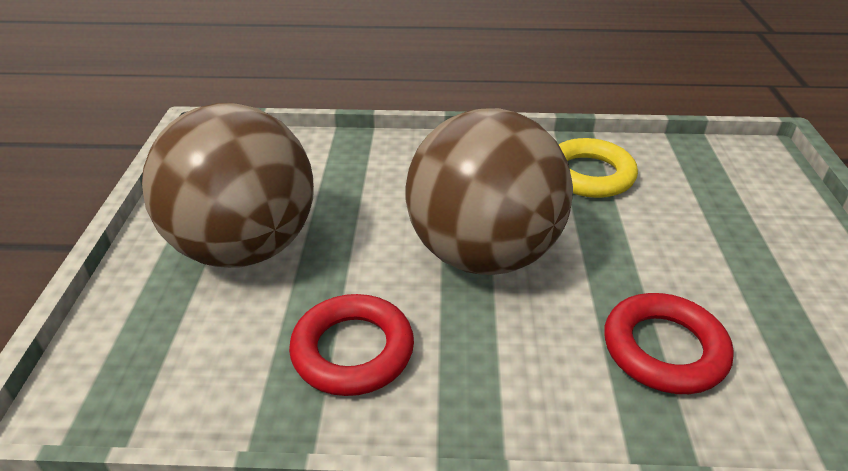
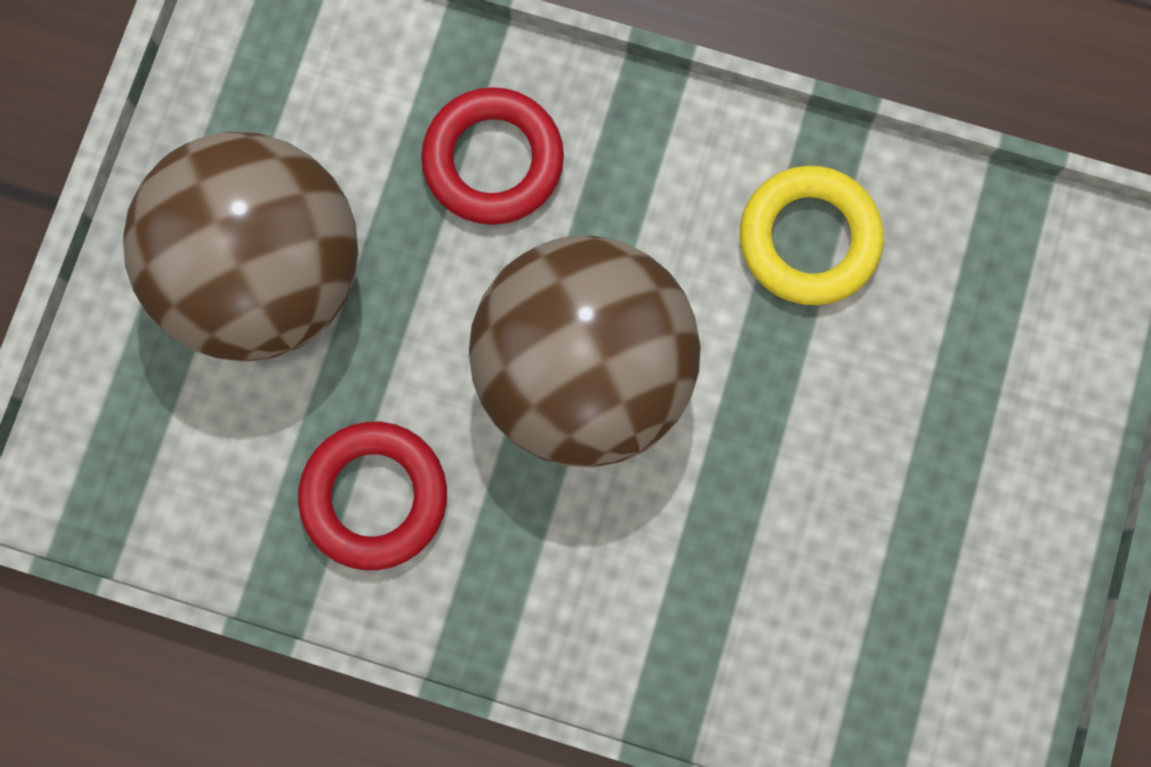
camera: 15 degrees right, 40 degrees up
(664, 349) = (740, 593): red ring -> red ring (493, 161)

